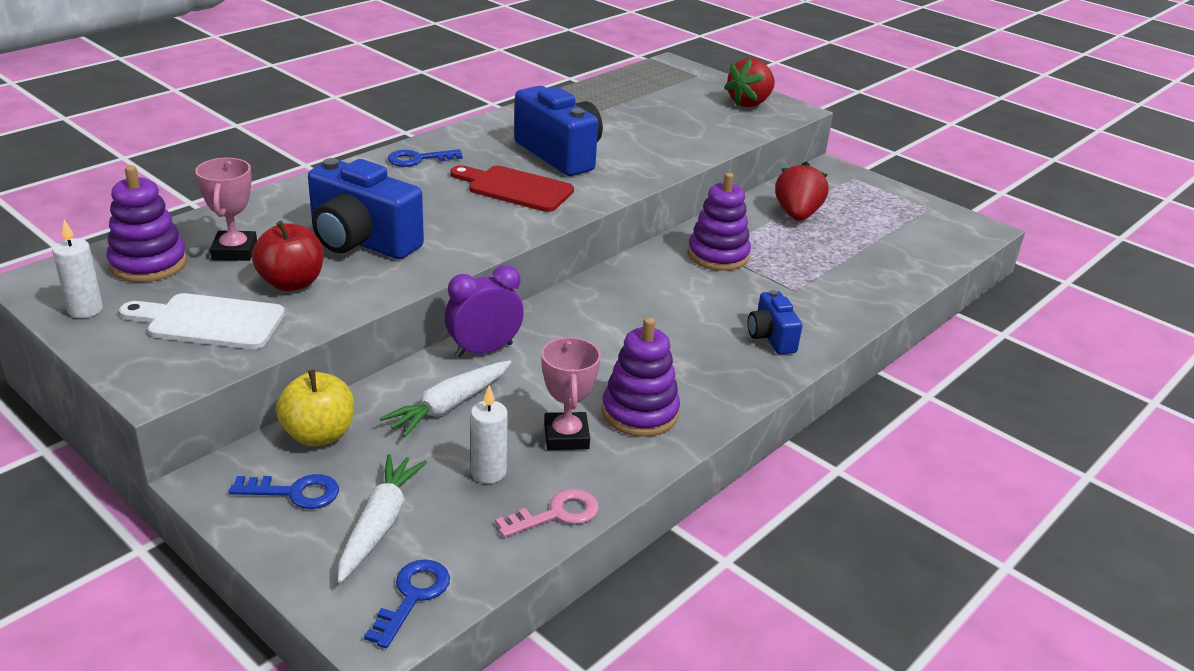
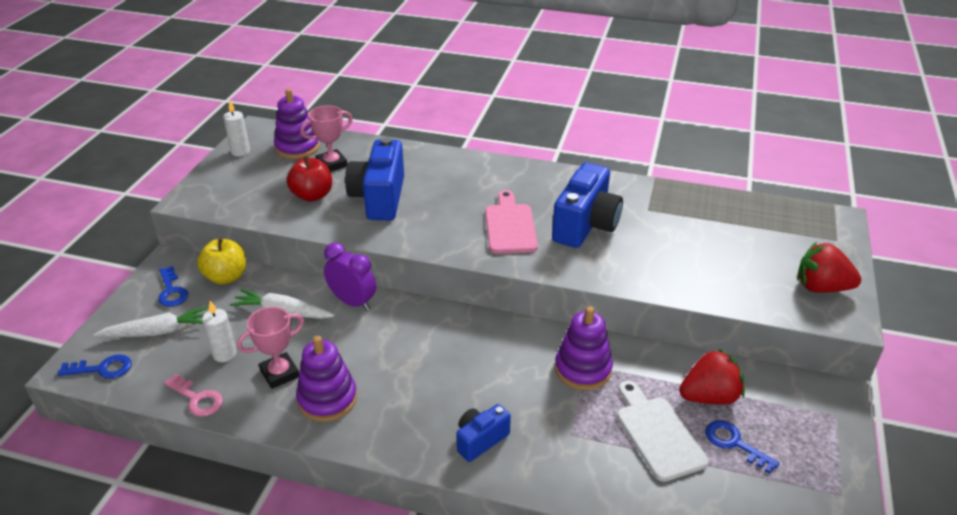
camera: 65 degrees right, 5 degrees up
(209, 322) = (254, 189): white cutting board -> white cutting board (657, 434)
(418, 159) = (508, 174): blue key -> blue key (734, 443)
(515, 188) = (510, 226): red cutting board -> pink cutting board

